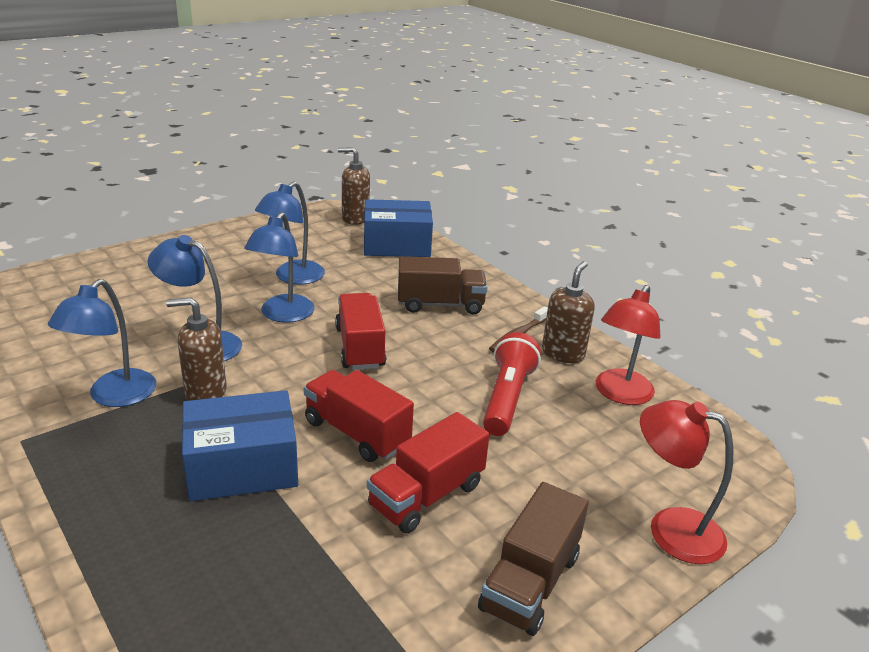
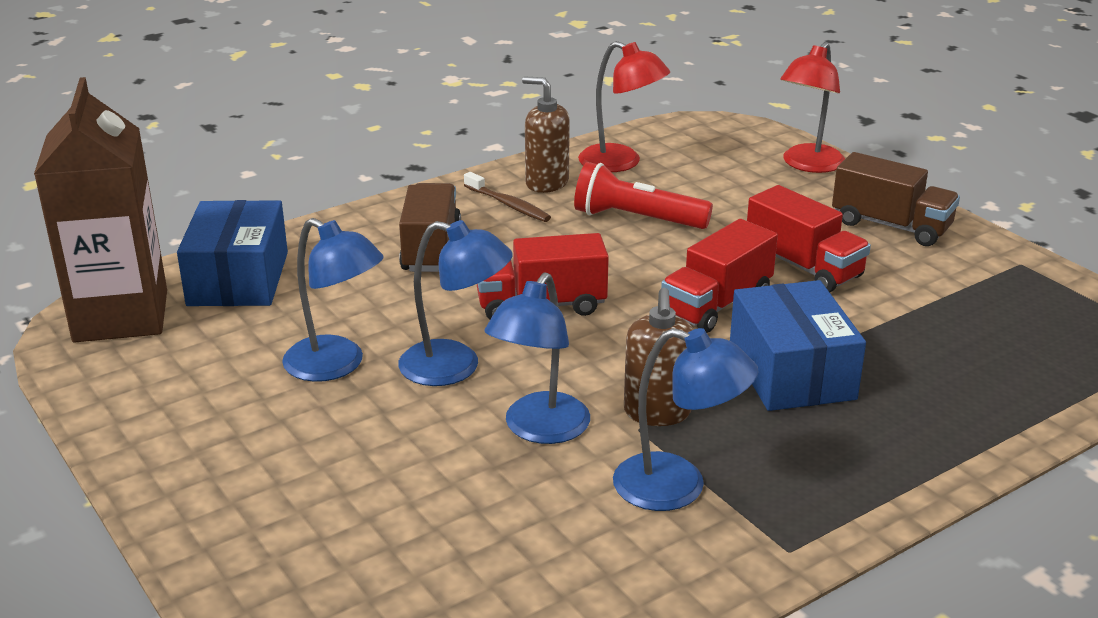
camera: 85 degrees left, 0 degrees up
(355, 218) = (121, 316): brown soap dispenser -> brown carton

